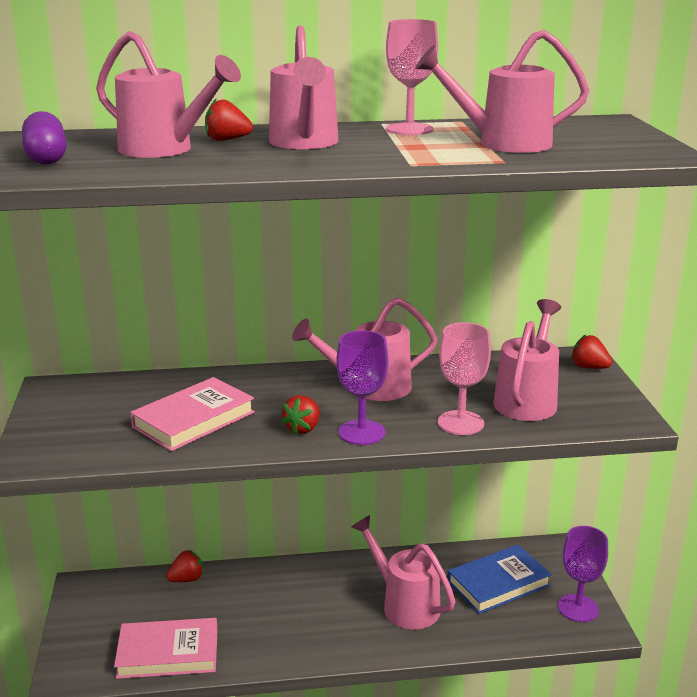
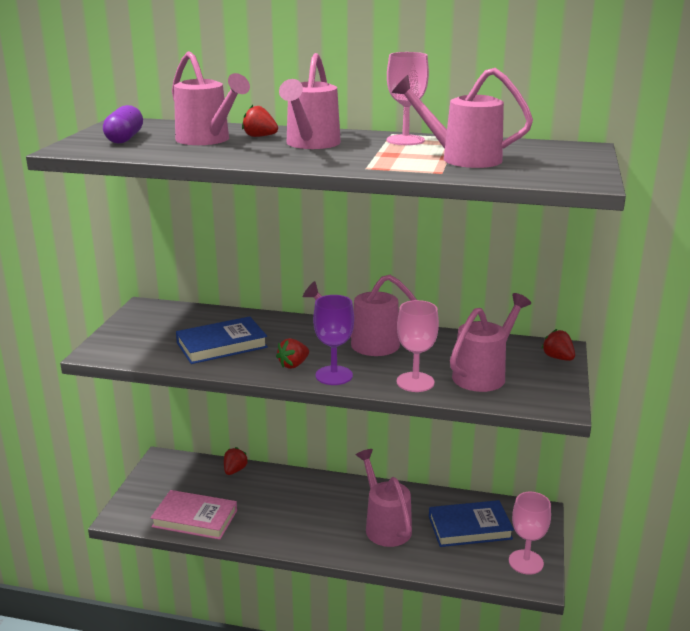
camera: 20 degrees right, 0 degrees up
(187, 579) = (235, 470): red strawberry -> red strawberry turned 60 degrees counterclockwise
(194, 419) = (222, 345): pink book -> blue book
(578, 608) = (526, 562): purple goblet -> pink goblet

